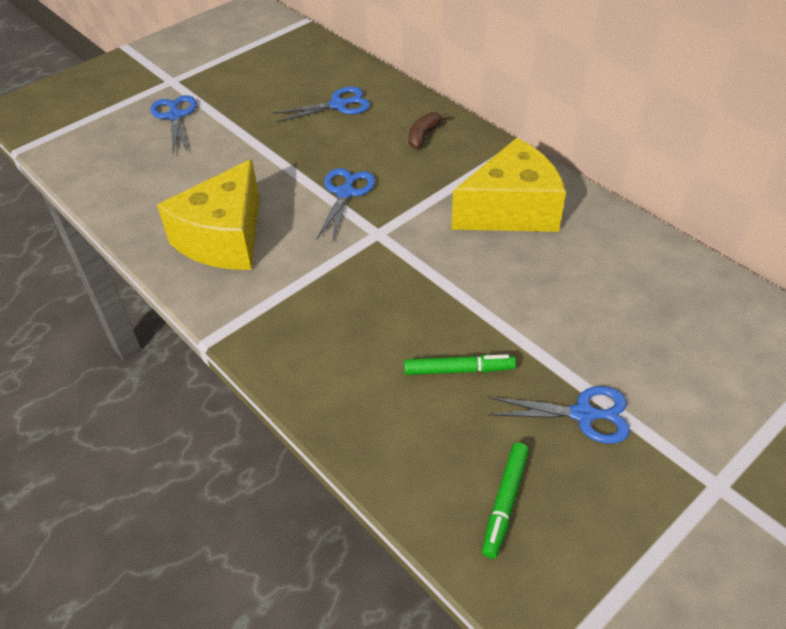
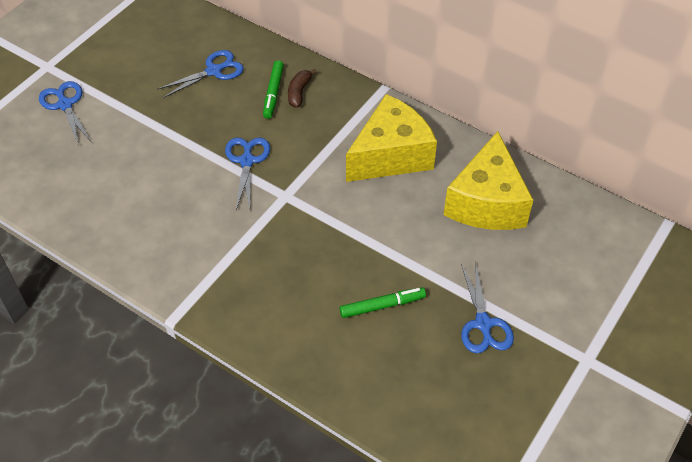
camera: 15 degrees left, 5 degrees up
(224, 239) = (155, 223): yellow cheese -> yellow cheese (487, 202)
(505, 502) = (441, 403): green marker -> green marker (273, 93)
(583, 414) = (483, 324): blue scissors -> blue scissors turned 90 degrees clockwise

